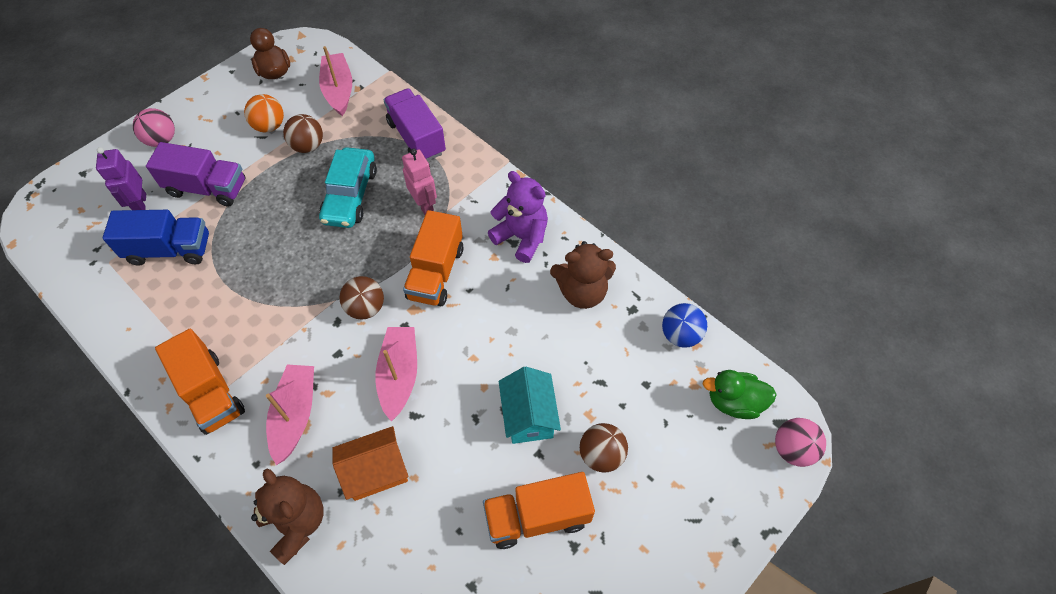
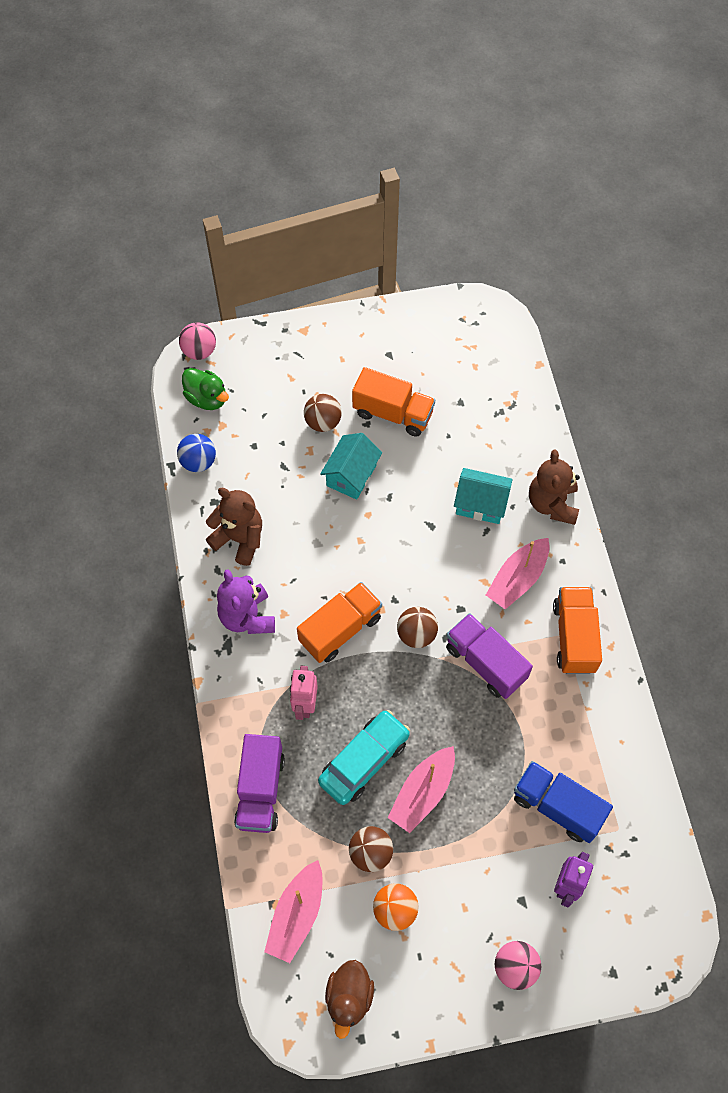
camera: 145 degrees left, 5 degrees up
(207, 188) = (494, 862): purple truck -> purple truck (485, 663)
(376, 471) = (480, 504): orange house -> turquoise house
(399, 375) = (424, 561): pink boat -> pink boat (423, 793)

